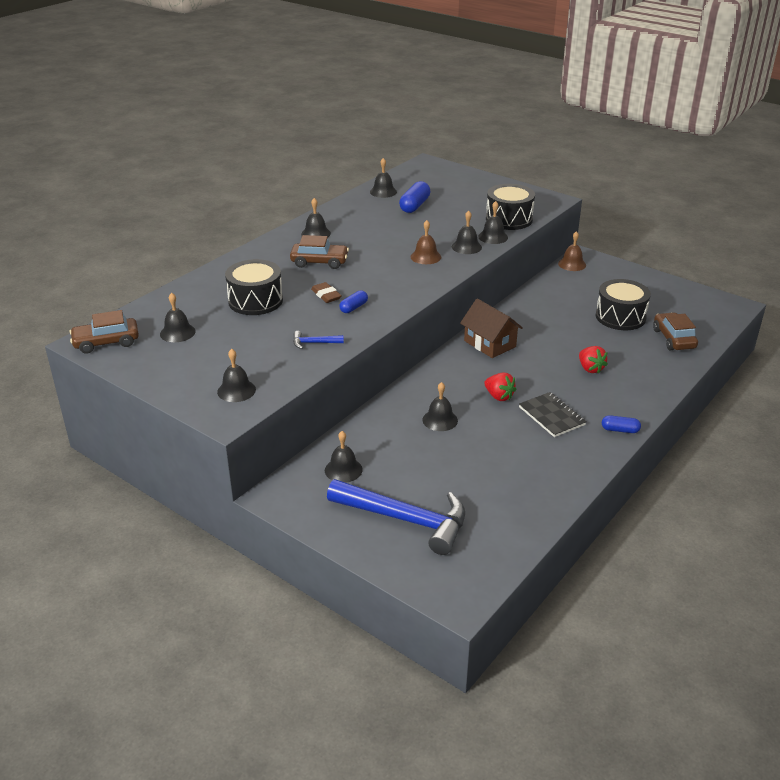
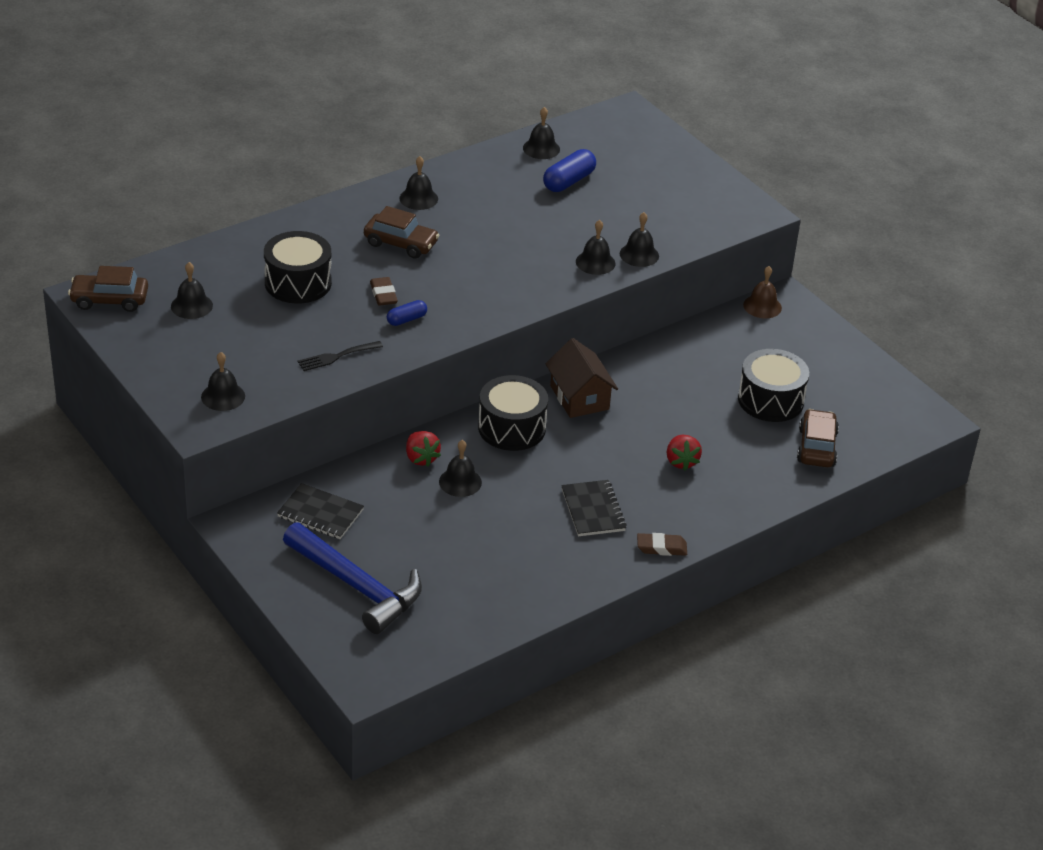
camera: 15 degrees right, 5 degrees up
(314, 343) = (336, 357): blue hammer -> black fork
(343, 470) = (320, 513): black bell -> black notebook
(425, 257) = (535, 266): brown bell -> none
(499, 396) = (546, 470): red strawberry -> red strawberry (421, 458)
(509, 219) = (678, 231): black drum -> black drum (512, 428)
(620, 430) = (661, 548): blue capsule -> brown eraser

